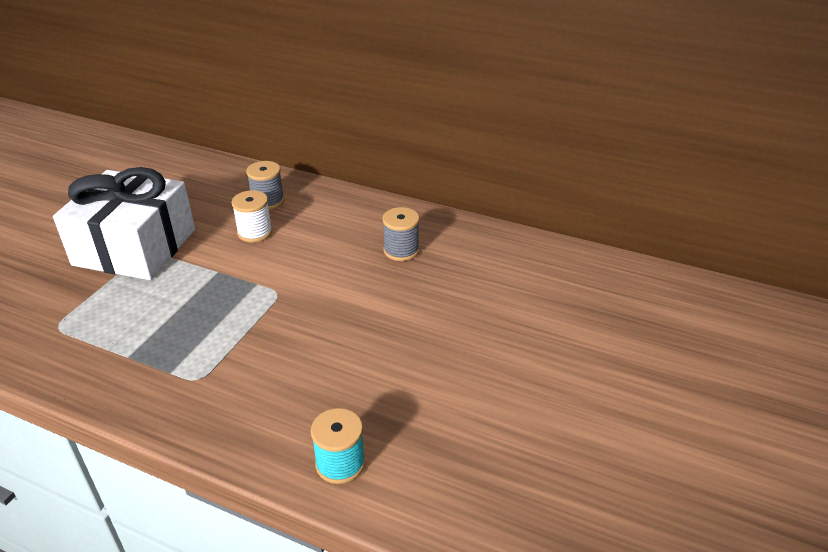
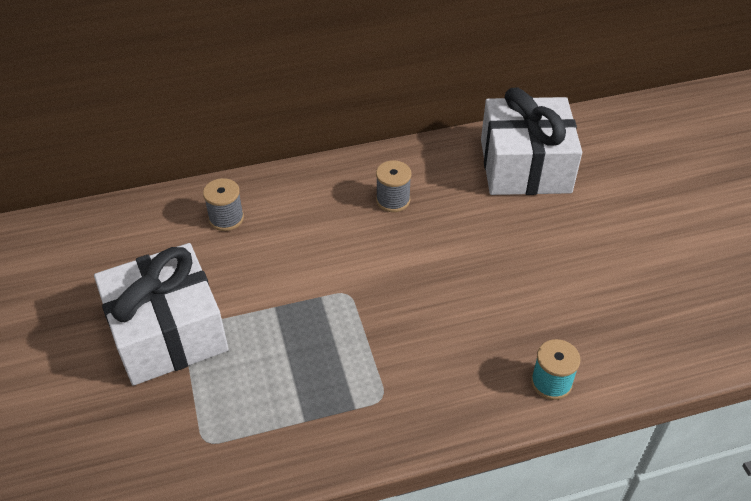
camera: 40 degrees left, 10 degrees up
(255, 232) = (256, 254): white spool -> none
(552, 284) = (525, 166): none -> white gift

